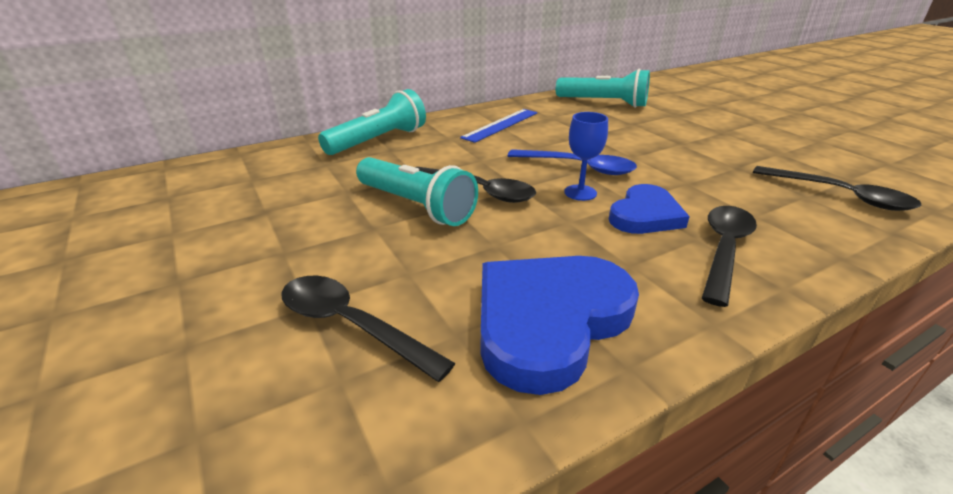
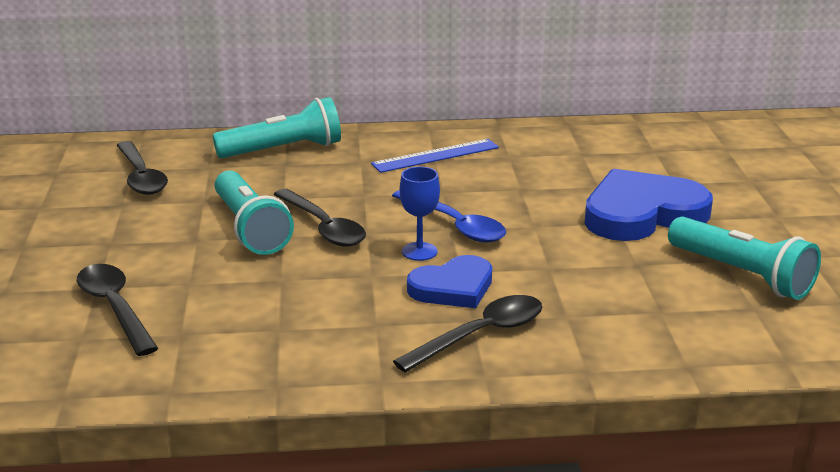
camera: 25 degrees right, 5 degrees down
(549, 321) = (255, 344): blue heart -> blue heart (642, 213)
(604, 103) = (604, 149): turquoise flashlight -> turquoise flashlight (742, 275)
(840, 195) = (701, 320): black spoon -> black spoon (141, 177)

